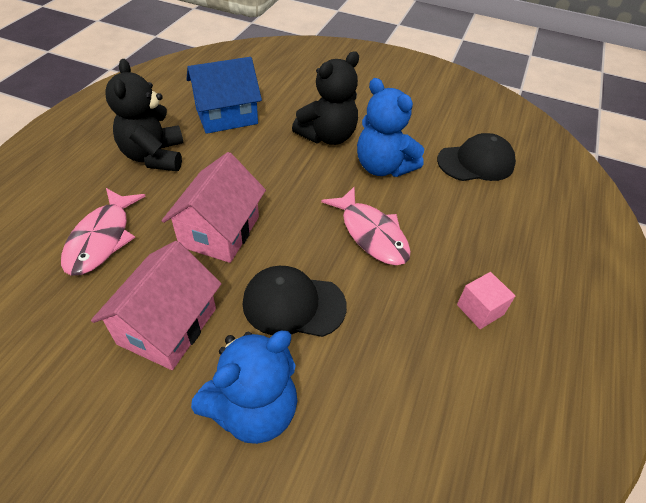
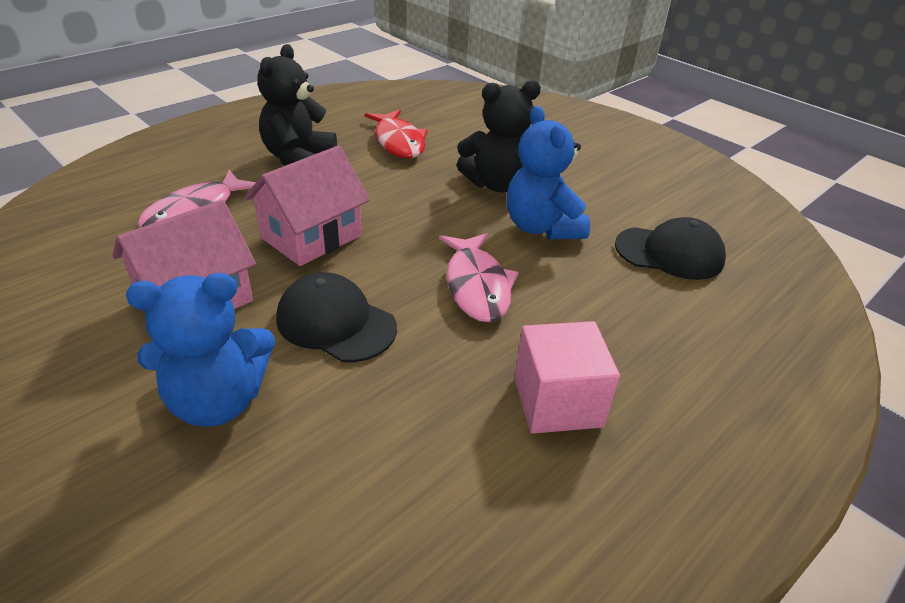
camera: 25 degrees right, 10 degrees down
(226, 116) = (398, 142): blue house -> red fish
(480, 309) = (557, 402): pink cube -> pink cube, size x1.59

